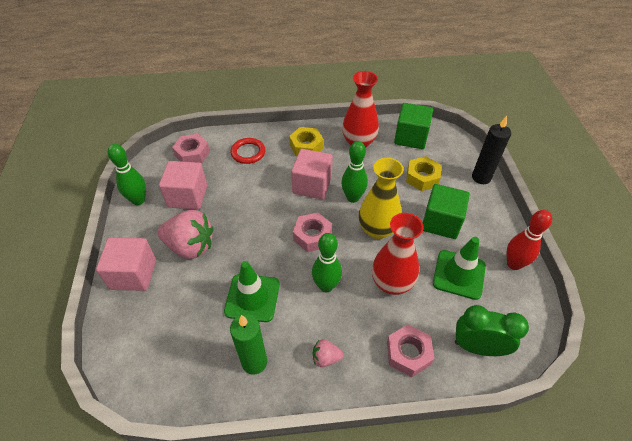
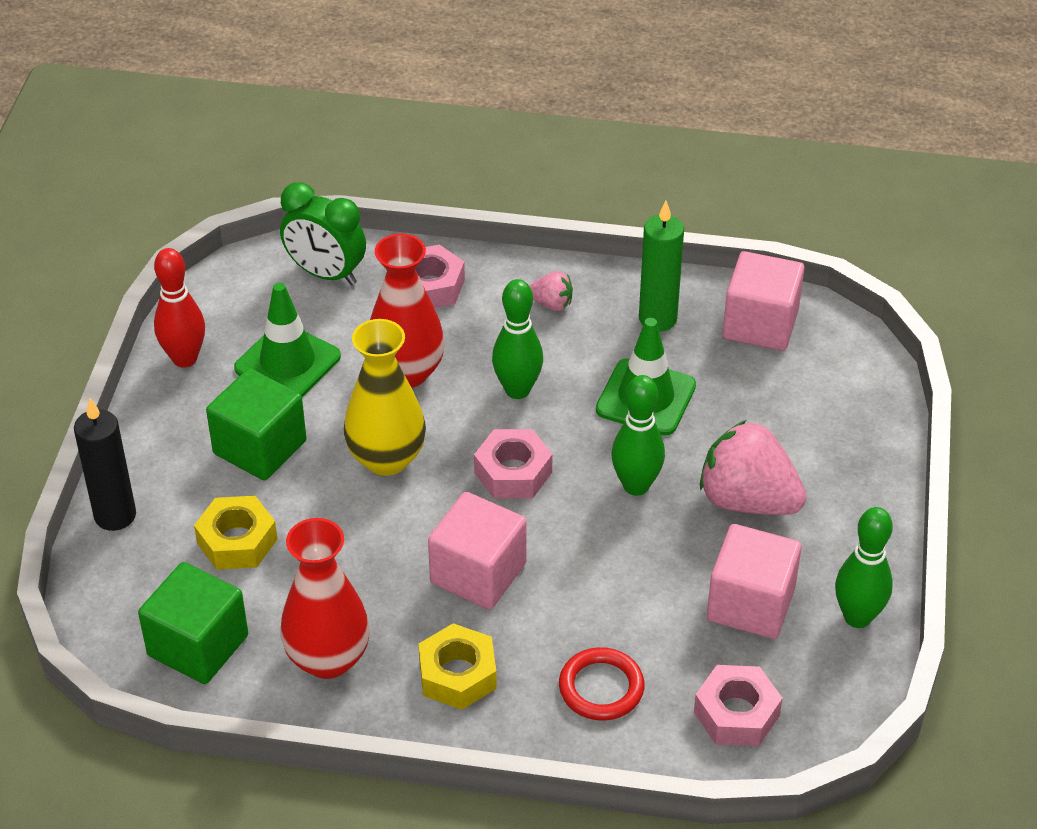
camera: 165 degrees left, 5 degrees down
(133, 274) = (852, 473): pink cube -> pink cube (760, 324)
(353, 198) = (404, 529): green bowling pin -> green bowling pin (636, 486)

